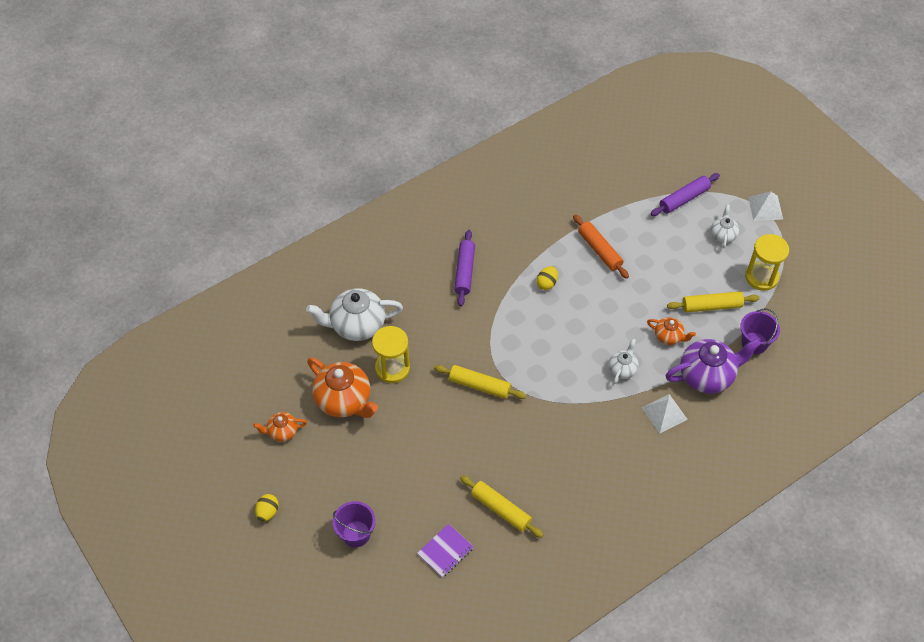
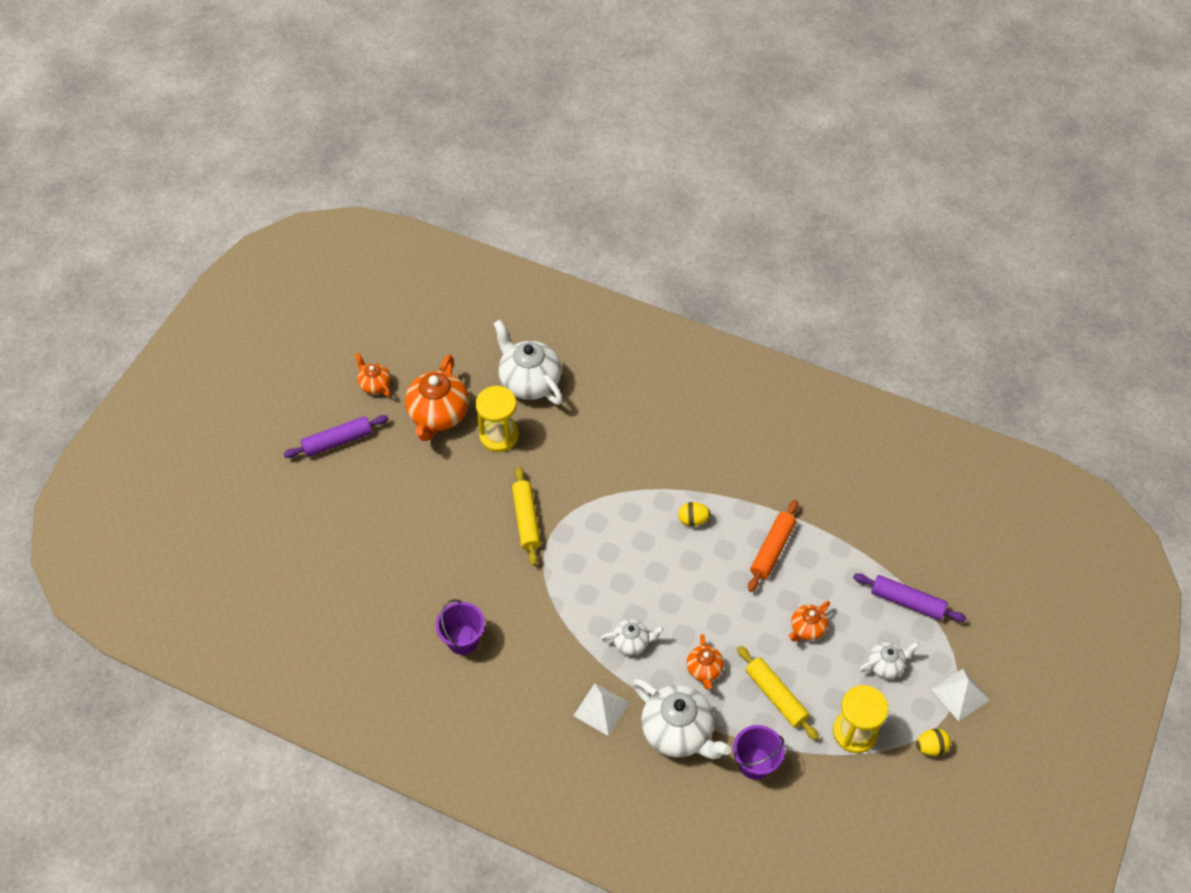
camera: 60 degrees right, 0 degrees up
(267, 512) = (285, 418): yellow egg -> yellow egg (931, 747)
(356, 534) = (301, 498): purple bucket -> purple bucket (463, 640)
(445, 551) = (323, 581): purple notebook -> none
(465, 271) = (656, 439): purple rolling pin -> purple rolling pin (337, 441)
(501, 510) = (395, 607): yellow rolling pin -> none
(671, 263) = (807, 629): none -> orange teapot
(707, 375) = (678, 732): purple teapot -> white teapot

